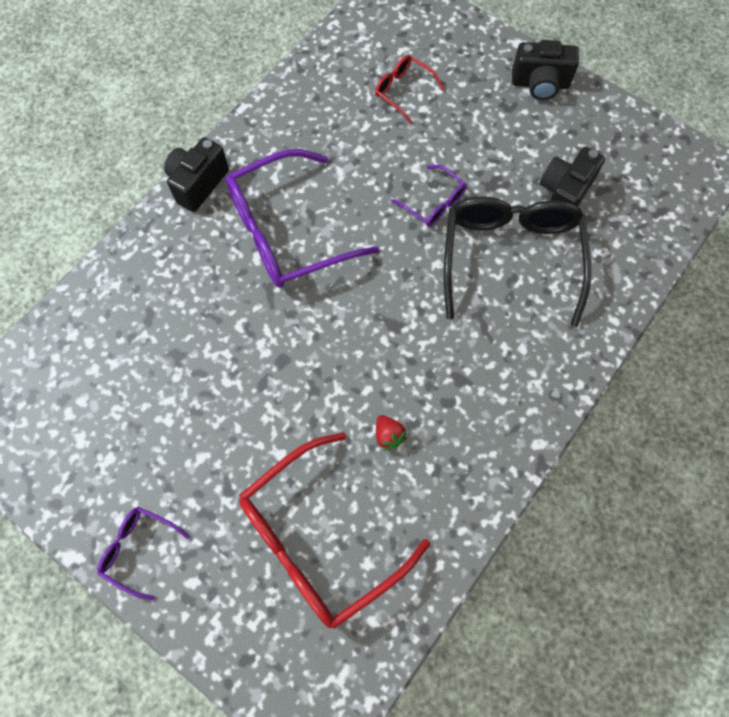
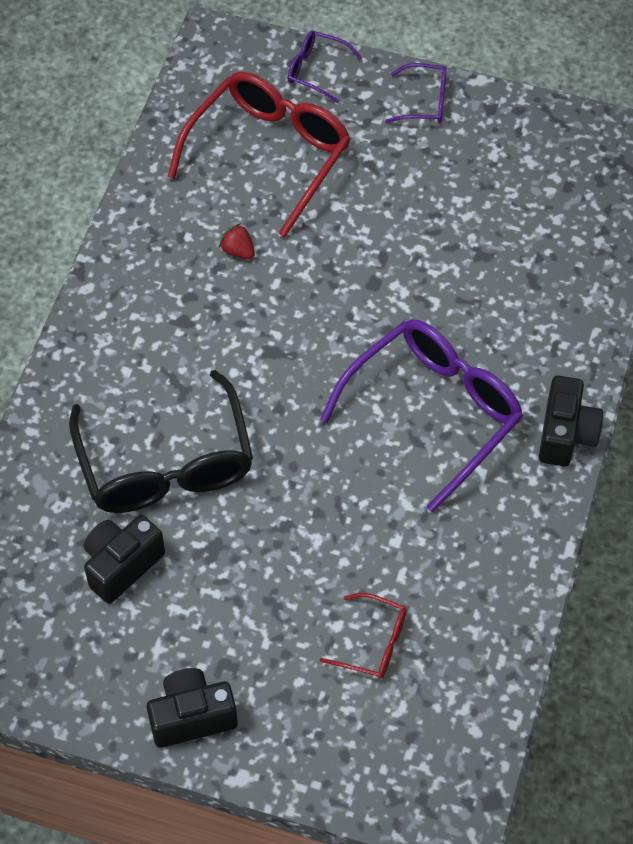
camera: 160 degrees right, 10 degrees down
(434, 203) = (277, 501): purple glasses -> purple glasses (316, 70)
(564, 193) = (122, 565): black camera -> black camera turned 150 degrees counterclockwise

